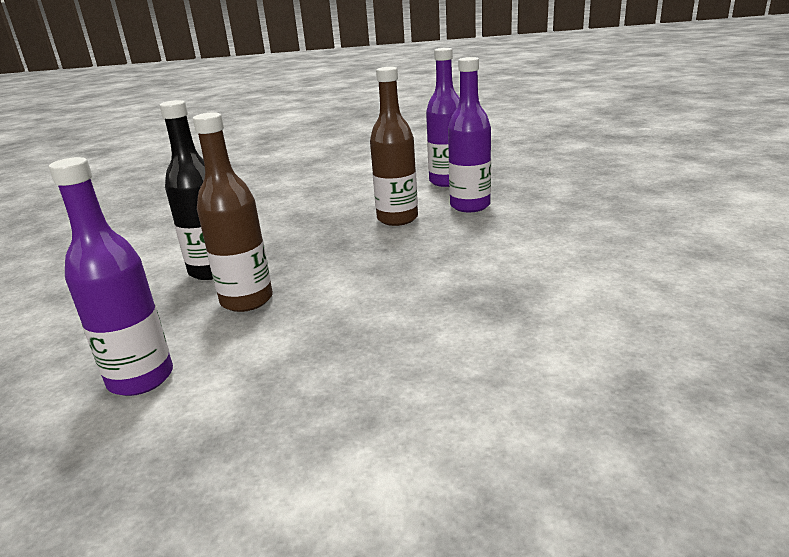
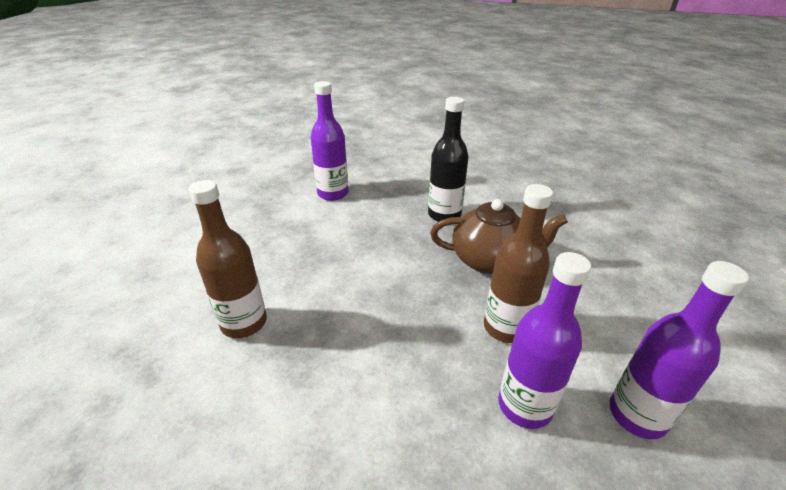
camera: 105 degrees right, 10 degrees up
(247, 300) = (390, 226): brown bottle -> brown bottle (244, 323)
(303, 235) = (490, 260): none -> brown teapot

